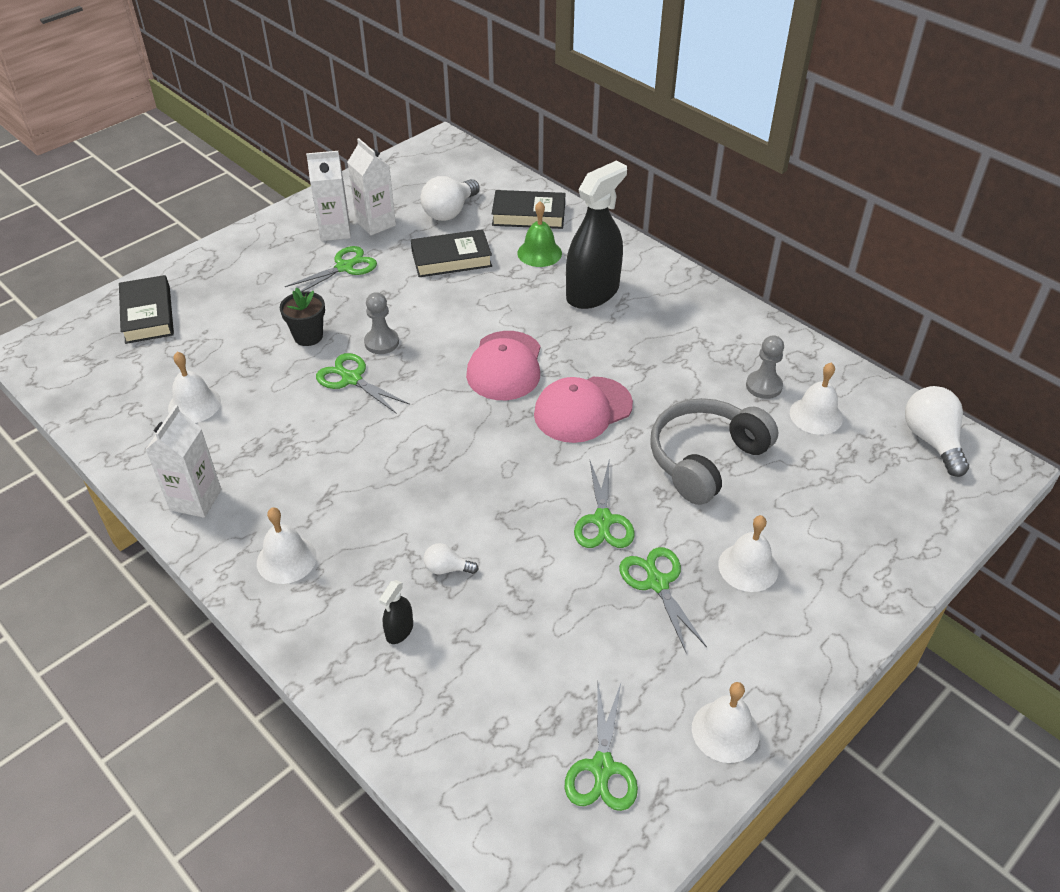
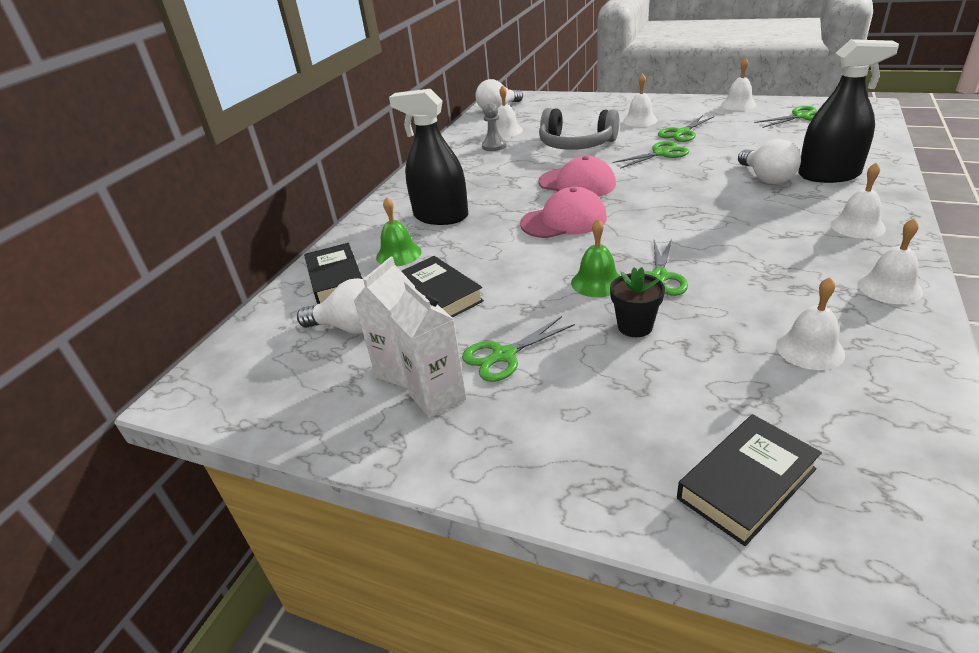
camera: 110 degrees left, 10 degrees down
(195, 500) = (889, 287): white carton -> white bell
(344, 267) = (504, 355): green scissors -> green scissors turned 60 degrees counterclockwise
(381, 342) = (597, 282): grey pawn -> green bell
(399, 630) = (829, 175): black spray bottle -> black spray bottle, size x2.40
(447, 568) = (766, 178): white light bulb -> white light bulb, size x1.94

